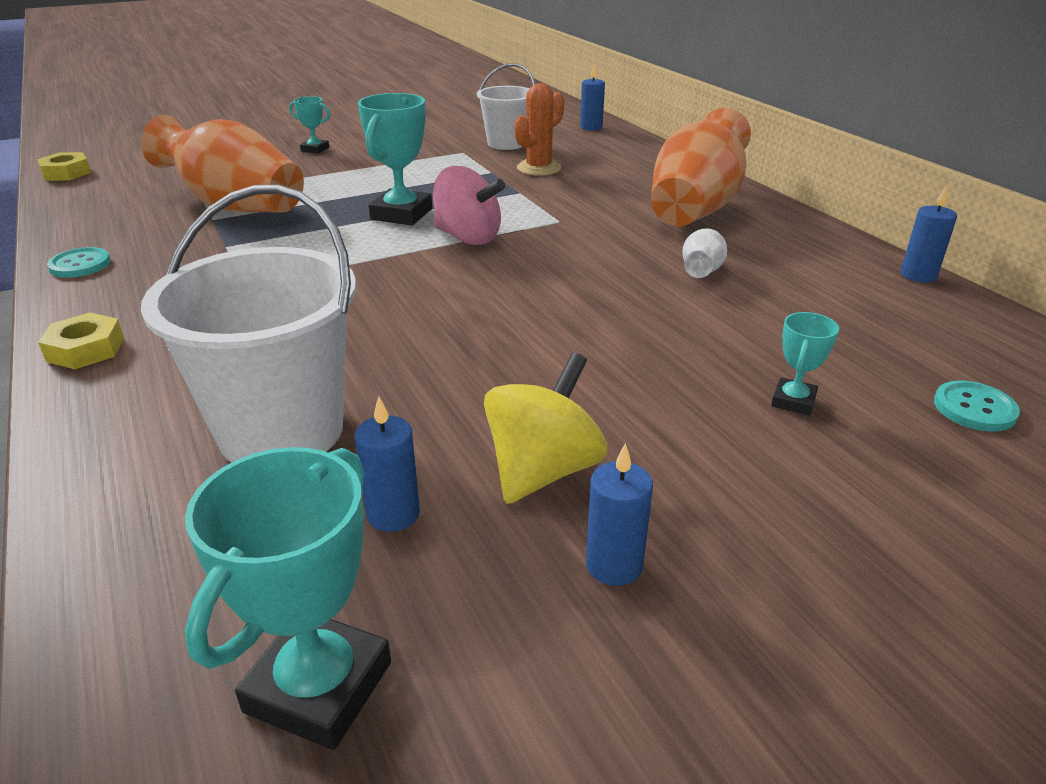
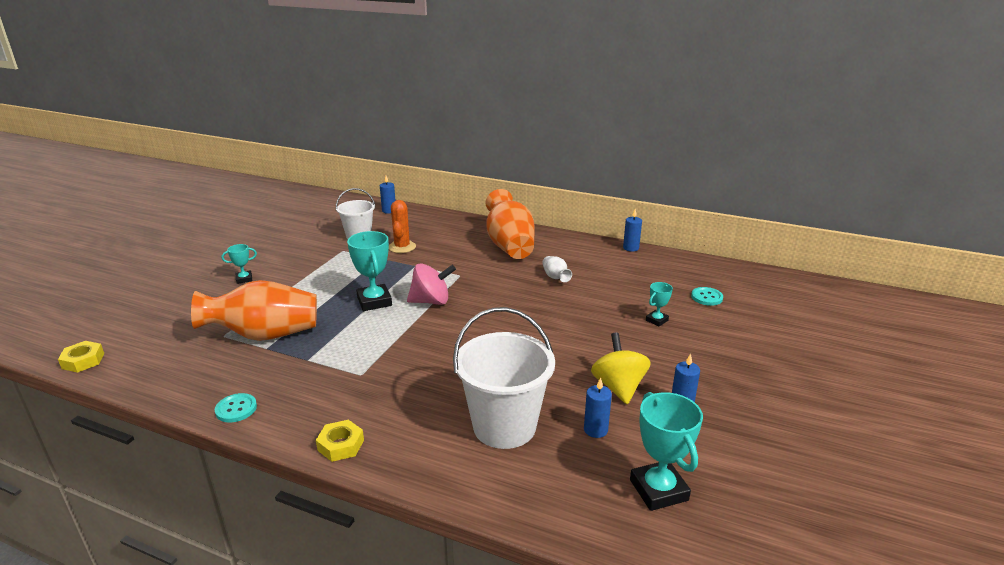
camera: 40 degrees left, 5 degrees down
(793, 401) = (656, 320): turquoise trophy -> turquoise trophy turned 60 degrees clockwise

